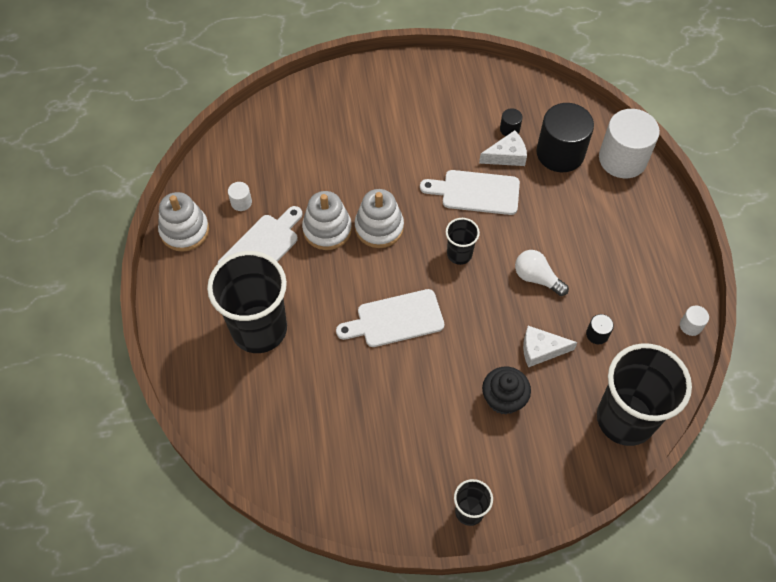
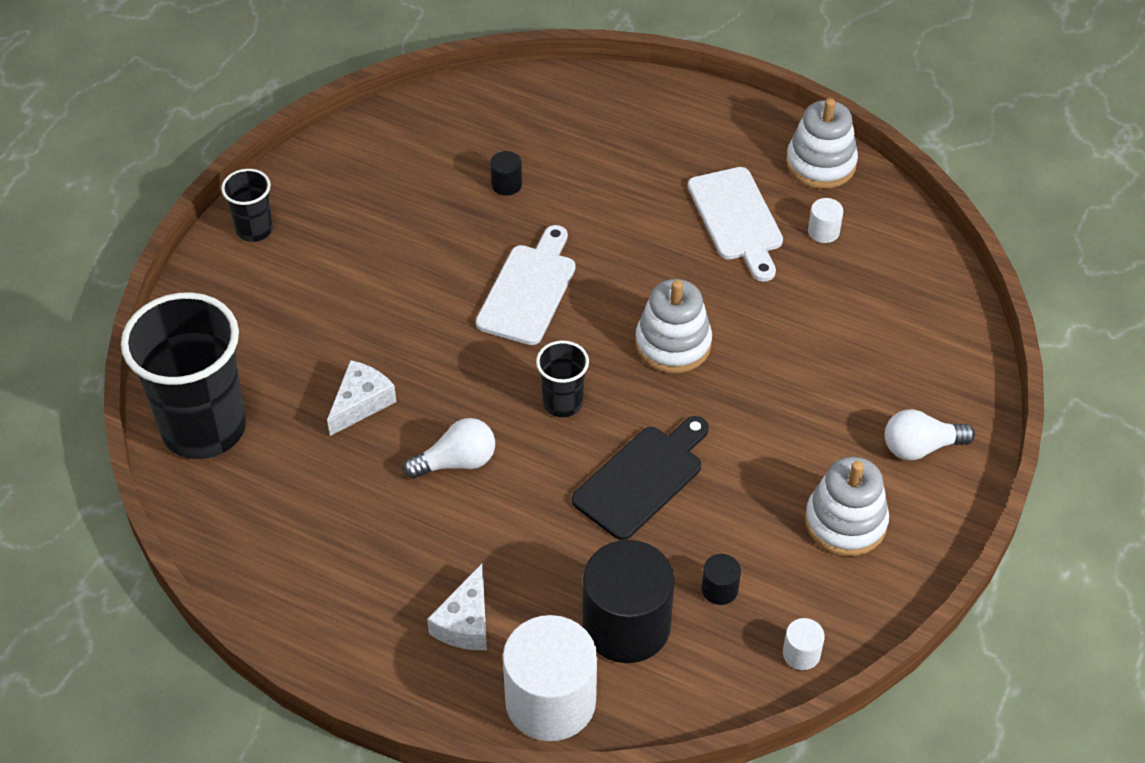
camera: 125 degrees right, 10 degrees down
(259, 329) = (625, 168): black cup -> none
(327, 229) = (713, 292): white stacking toy -> white stacking toy (845, 522)
(362, 94) = (920, 447): none -> white light bulb
(476, 192) = (642, 478): white cutting board -> black cutting board
(503, 398) = (339, 330): black cupcake -> none
(506, 156) = (674, 554): white cheese -> white cheese (465, 622)
(597, 334) = (325, 473): black cylinder -> black cylinder (506, 184)
(690, 325) = (239, 584): white cylinder -> white cylinder (801, 654)

